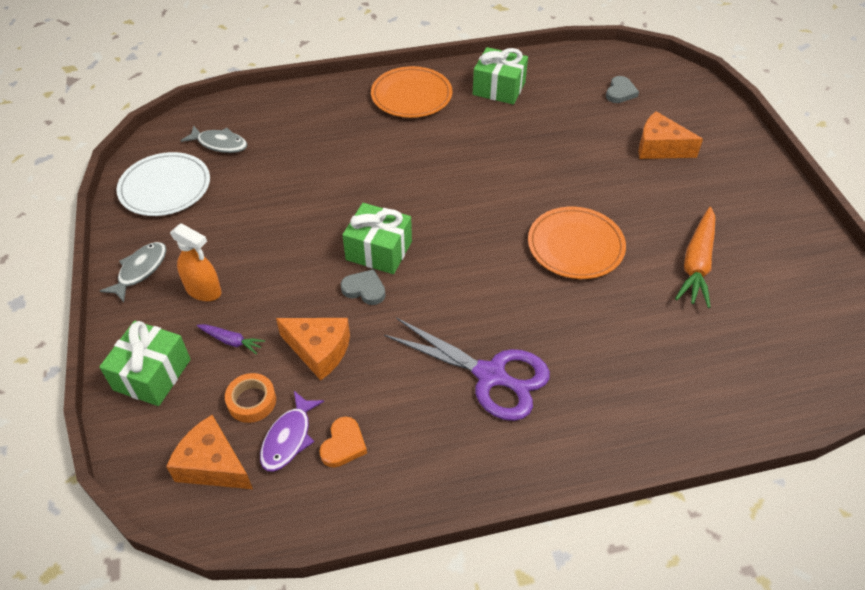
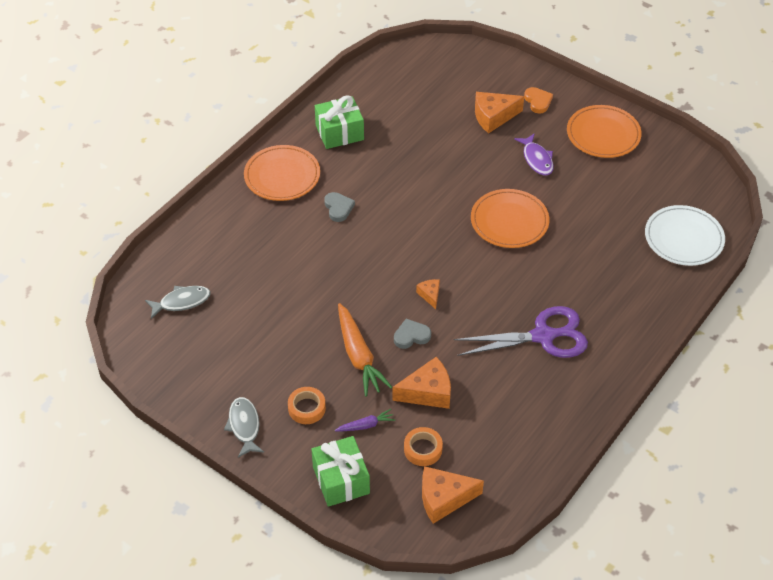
camera: 40 degrees left, 0 degrees up
(165, 187) = (183, 360): white plate -> white plate (683, 238)
(204, 290) = (307, 408): orange spray bottle -> orange tape
(288, 438) = (469, 453): purple fish -> purple fish (537, 159)
(343, 445) = (504, 433): orange heart -> orange heart (538, 101)
(379, 251) = (391, 305): green gift -> none
(423, 264) = (430, 295): none -> orange cheese
(620, 92) = (427, 87): grey heart -> grey heart (338, 208)
(696, 264) = (589, 188): orange carrot -> orange carrot (359, 356)
(765, 223) = (603, 134): none -> orange plate

